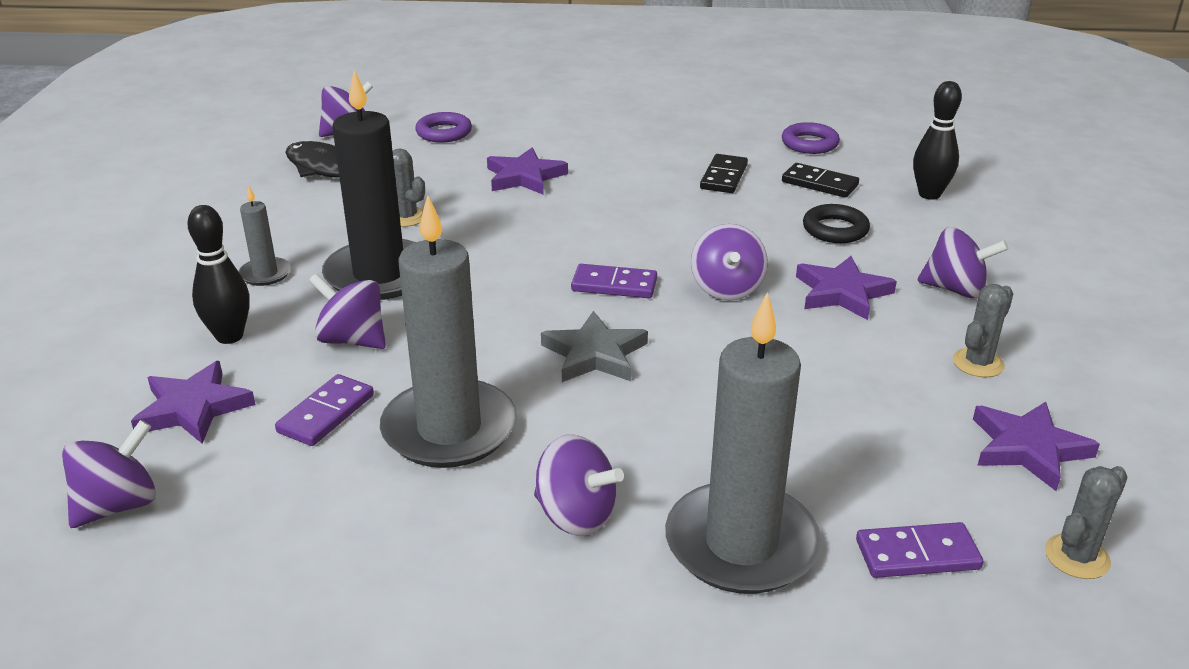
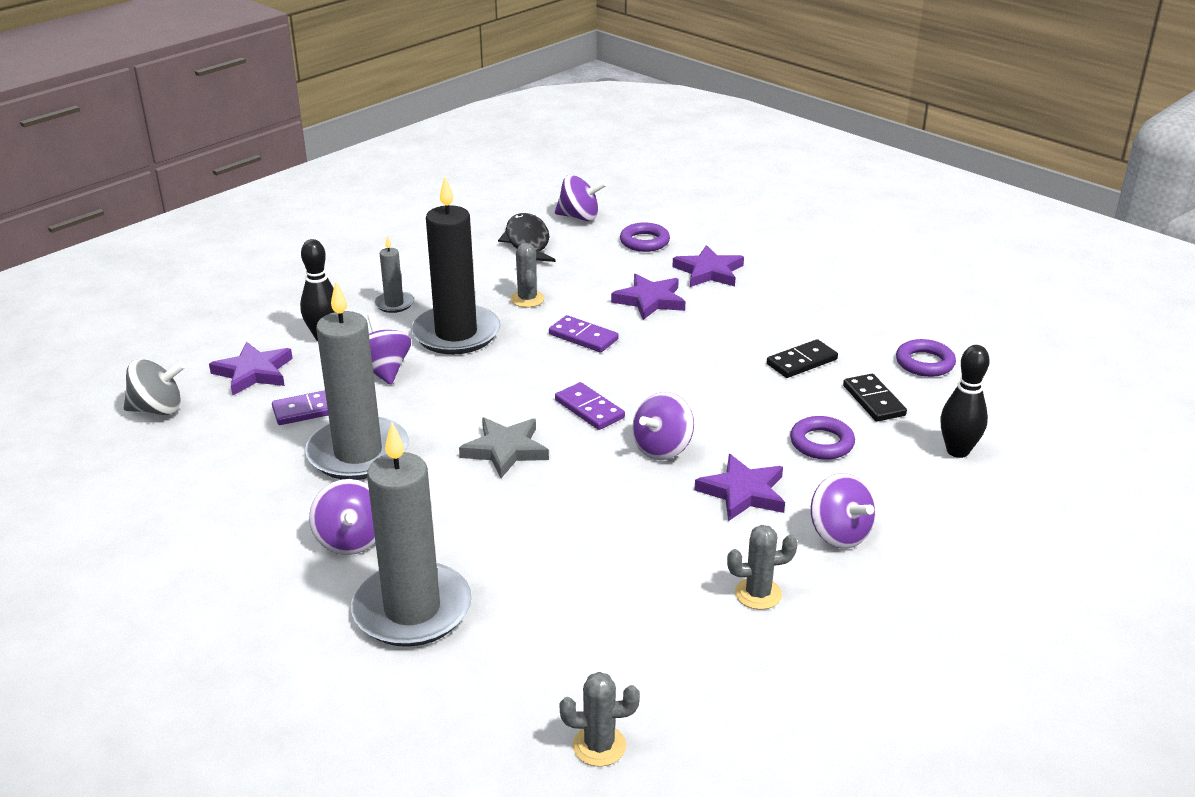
camera: 40 degrees right, 0 degrees up
(118, 505) = (158, 409): purple spinning top -> grey spinning top
(835, 229) = (821, 443): black ring -> purple ring
(917, 554) = (502, 679): purple domino -> purple domino (583, 337)
(1028, 448) = (689, 667): purple star -> purple star (709, 272)

